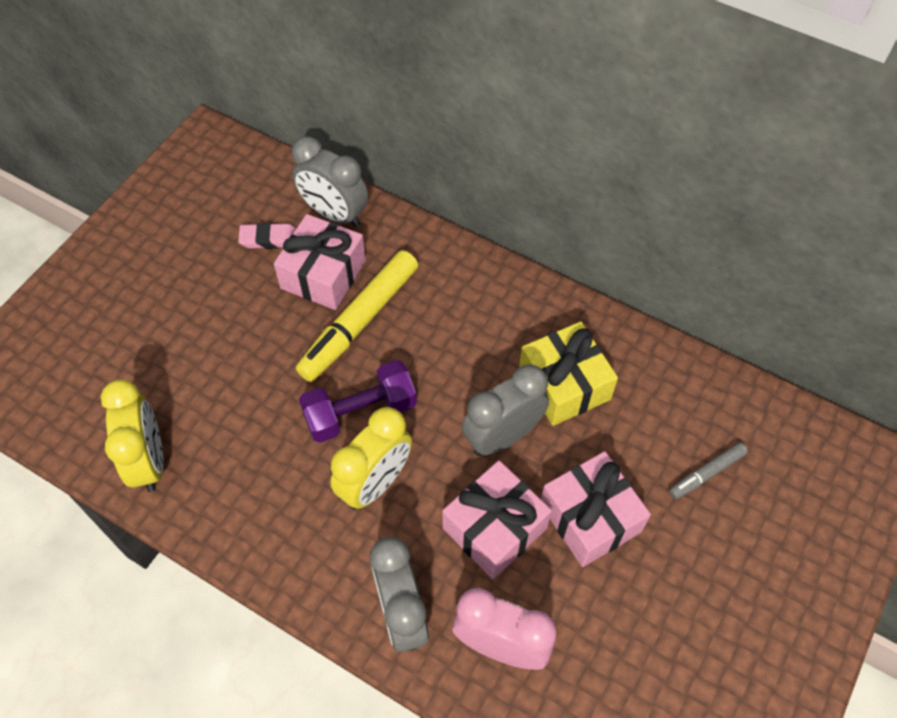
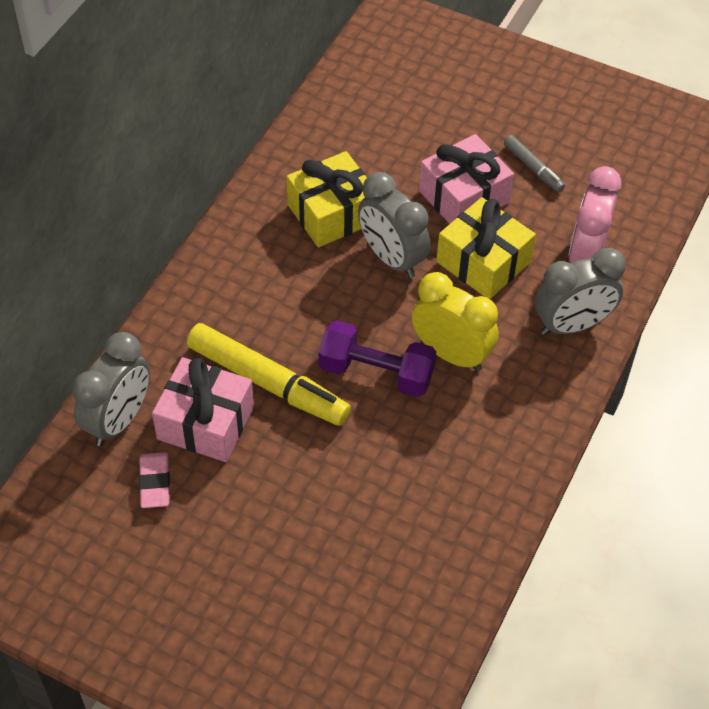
camera: 95 degrees left, 5 degrees down
(149, 460) = (451, 556): yellow clock -> none
(360, 412) = (376, 373): purple dumbbell -> purple dumbbell turned 45 degrees counterclockwise
(494, 528) = (483, 262): pink gift -> yellow gift
(706, 474) = (412, 120): grey marker -> grey marker (533, 168)

